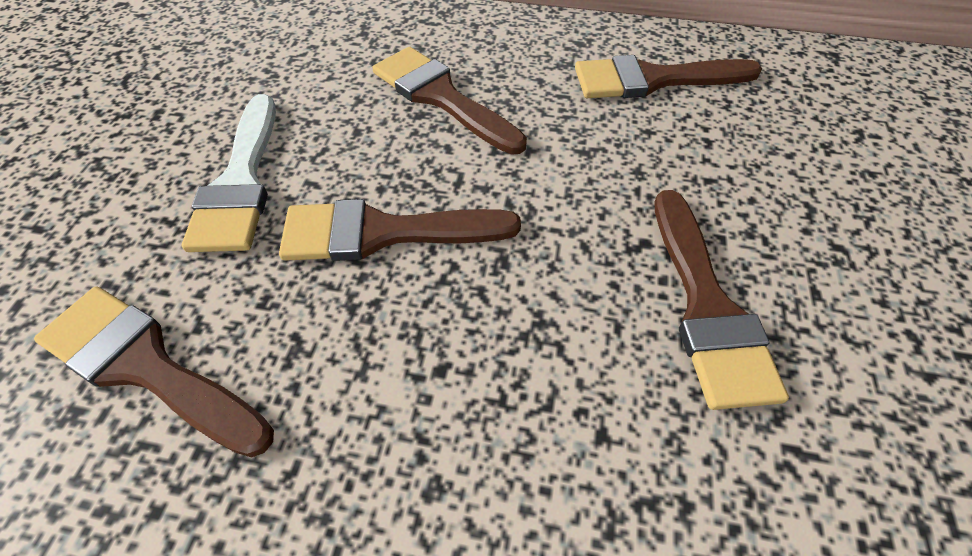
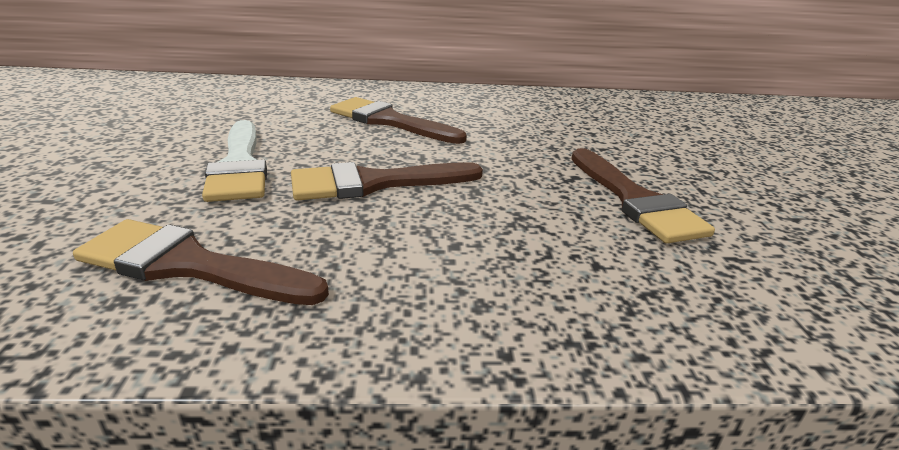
camera: 15 degrees left, 25 degrees down
(653, 80) = (540, 109): brown brush -> none

